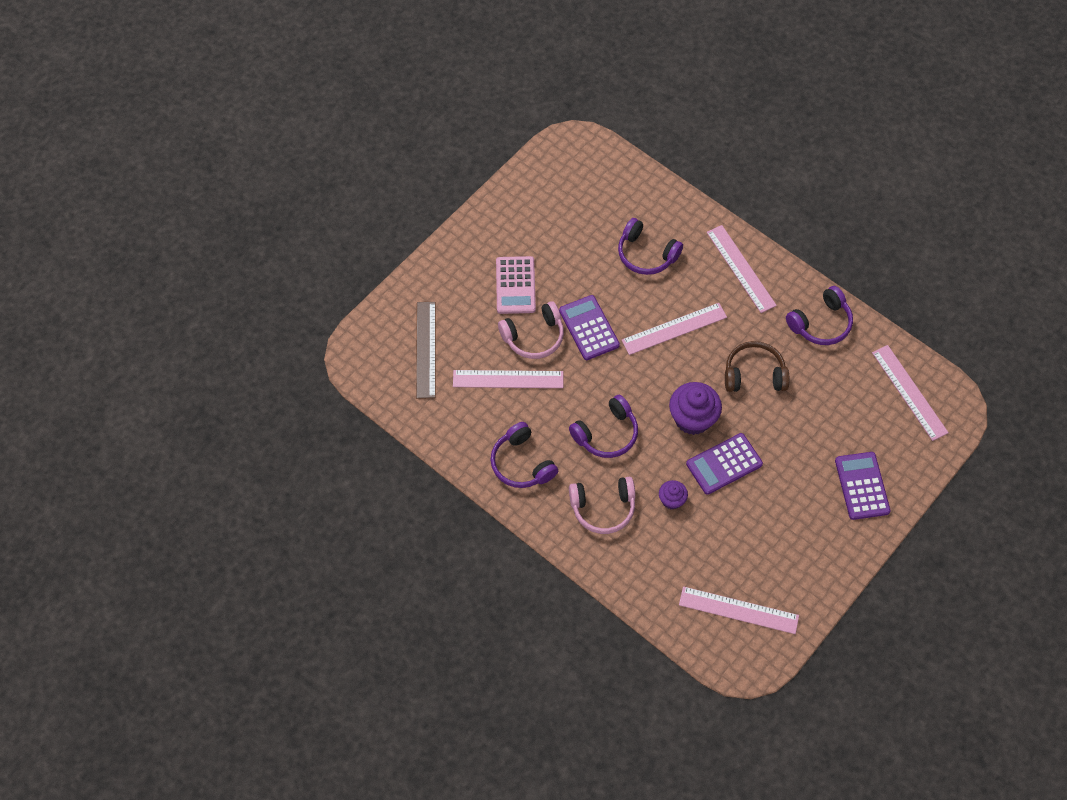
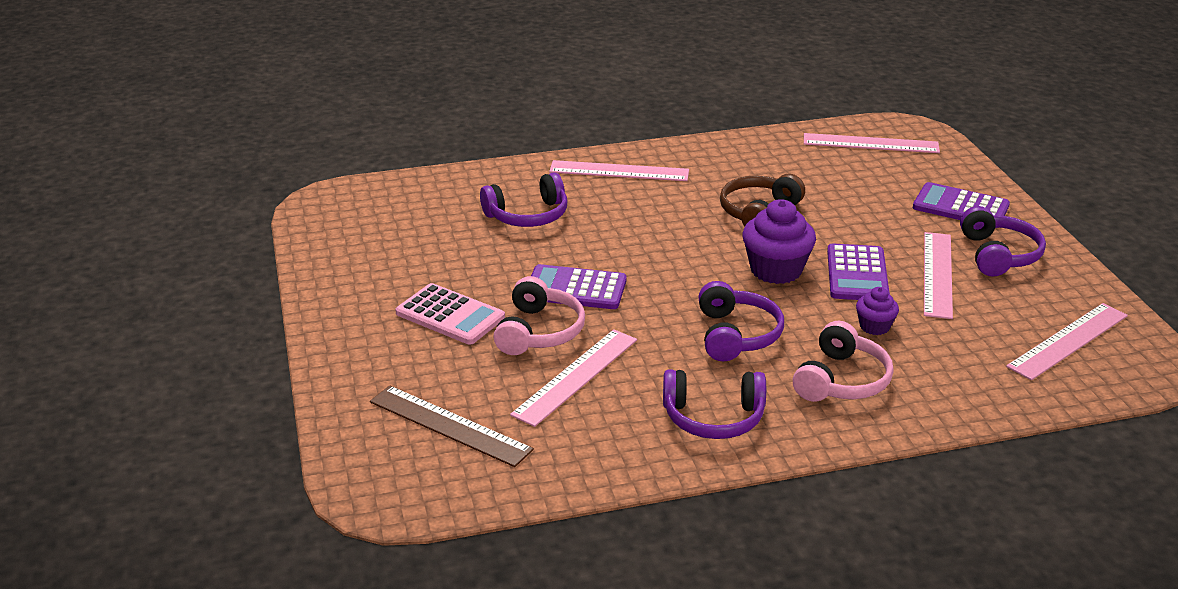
camera: 55 degrees left, 30 degrees down
(674, 329) = (645, 236): pink ruler -> pink ruler (938, 274)
(821, 323) = (739, 156): purple headphones -> purple headphones (998, 255)

